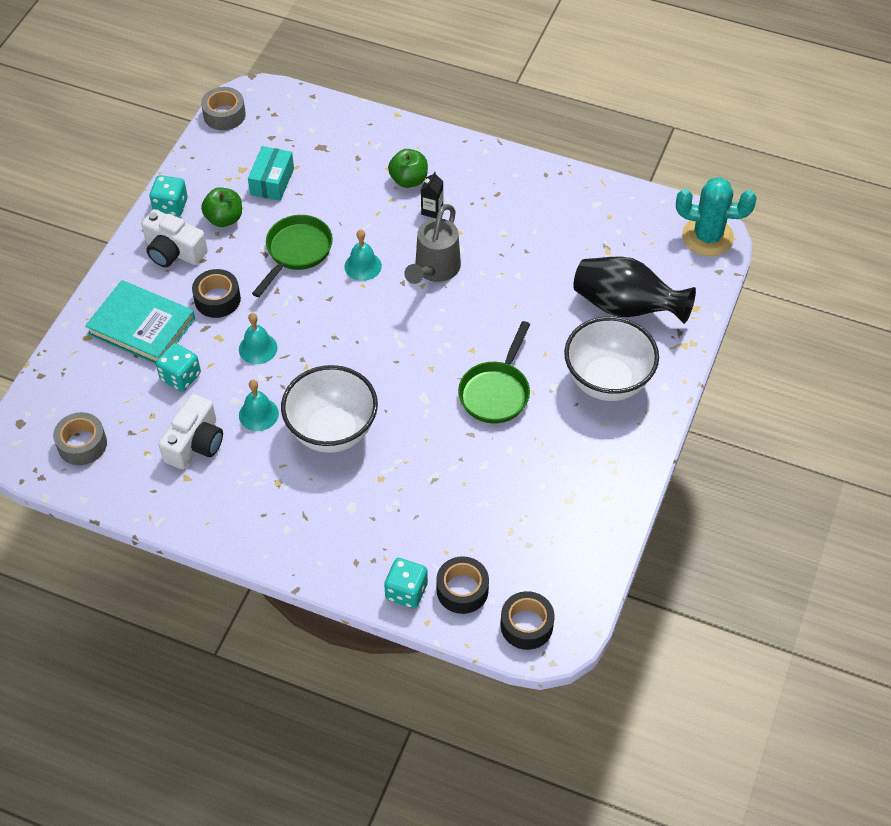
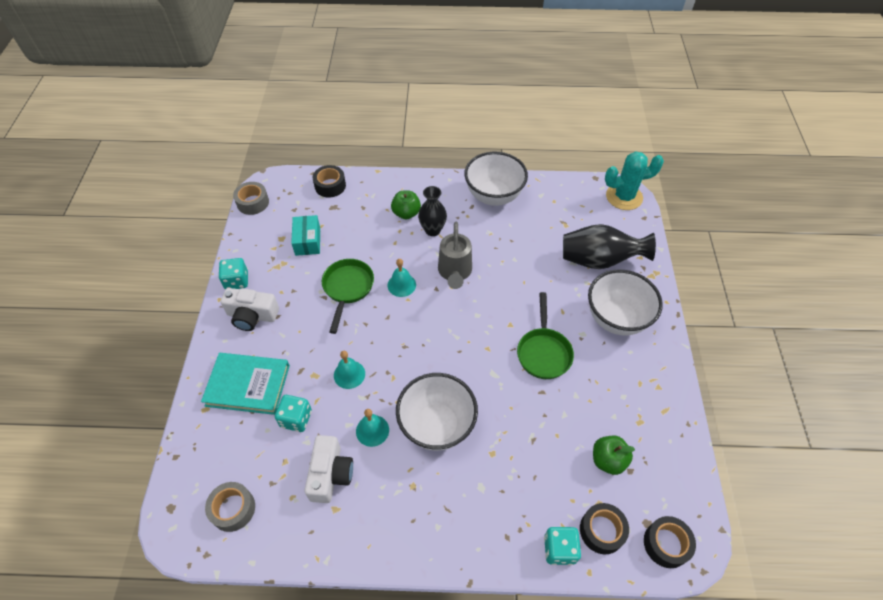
camera: 20 degrees left, 0 degrees up
(217, 299) = (301, 344): black tape -> black tape (330, 186)
(224, 219) = (282, 279): green apple -> green apple (608, 460)
(432, 210) = (432, 230): black carton -> black vase
(532, 188) = (493, 196): none -> white bowl

